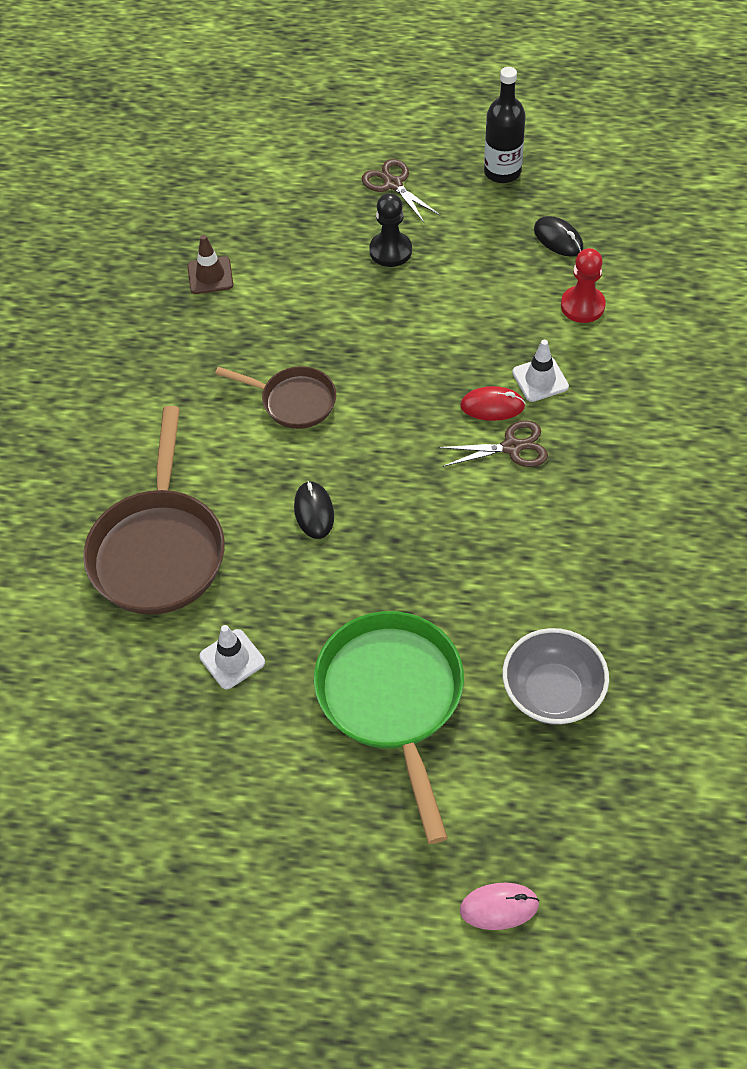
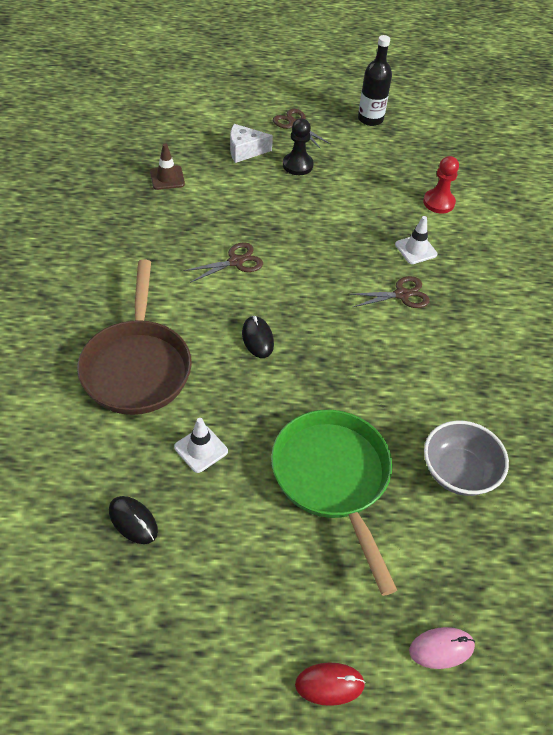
camera: 10 degrees left, 5 degrees down
(294, 401) = (235, 261): brown pan -> brown scissors
(319, 229) = (245, 151): none -> white cheese
(492, 406) = (383, 267): red mouse -> red mouse (329, 684)
(558, 239) = (415, 160): black mouse -> black mouse (133, 521)

